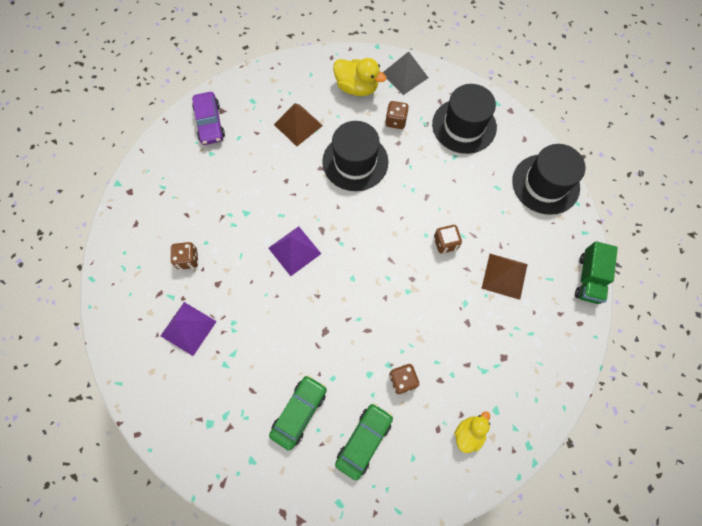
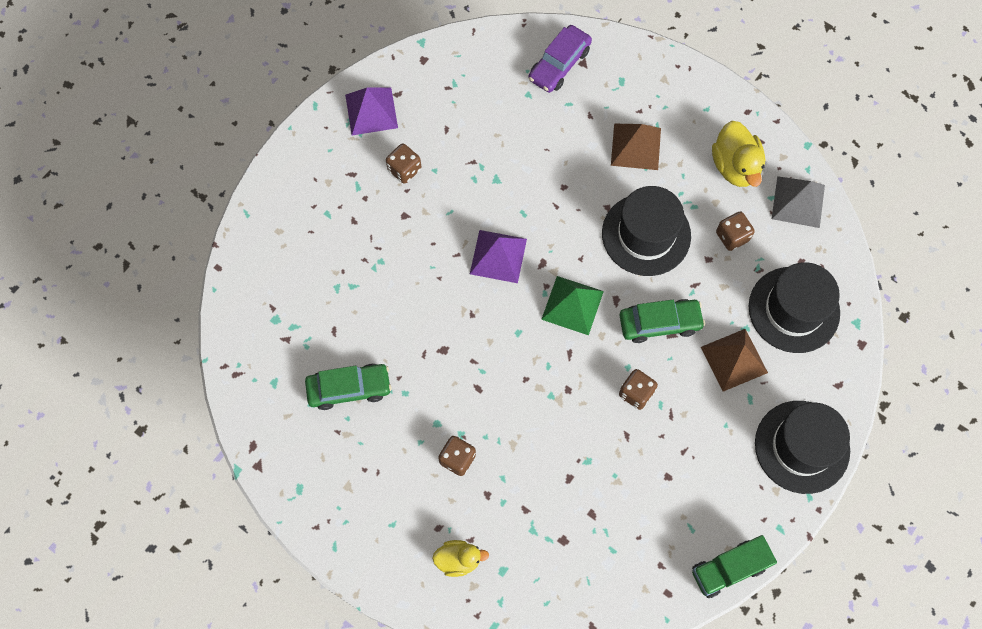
camera: 50 degrees right, 0 degrees up
(188, 328) = (342, 227): purple pyramid -> purple pyramid (371, 111)
(362, 234) = (572, 305): none -> green pyramid
(364, 441) = (371, 467): green car -> green car (659, 323)
(504, 276) = (652, 479): brown pyramid -> brown pyramid (734, 359)

